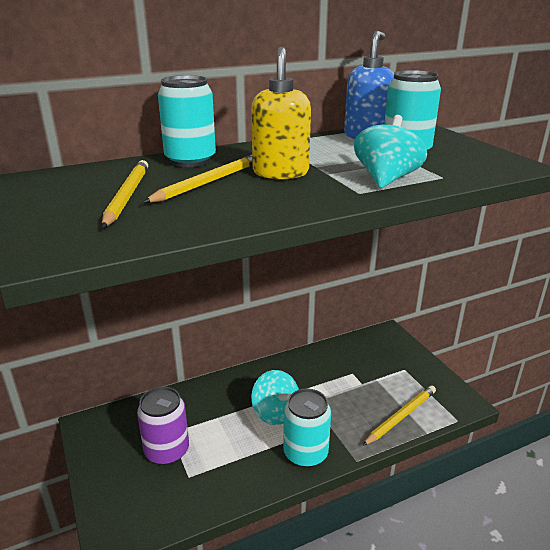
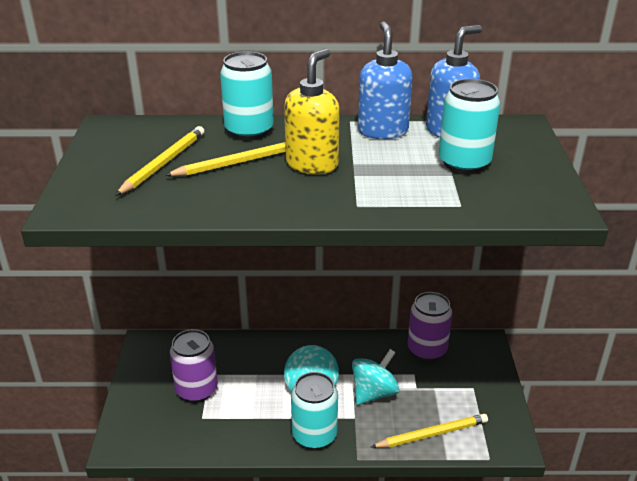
camera: 25 degrees right, 5 degrees up
(313, 143) = (382, 131): none -> blue soap dispenser
(348, 351) = (427, 349): none -> purple can
(386, 179) = (400, 195): turquoise spinning top -> turquoise spinning top (374, 393)

